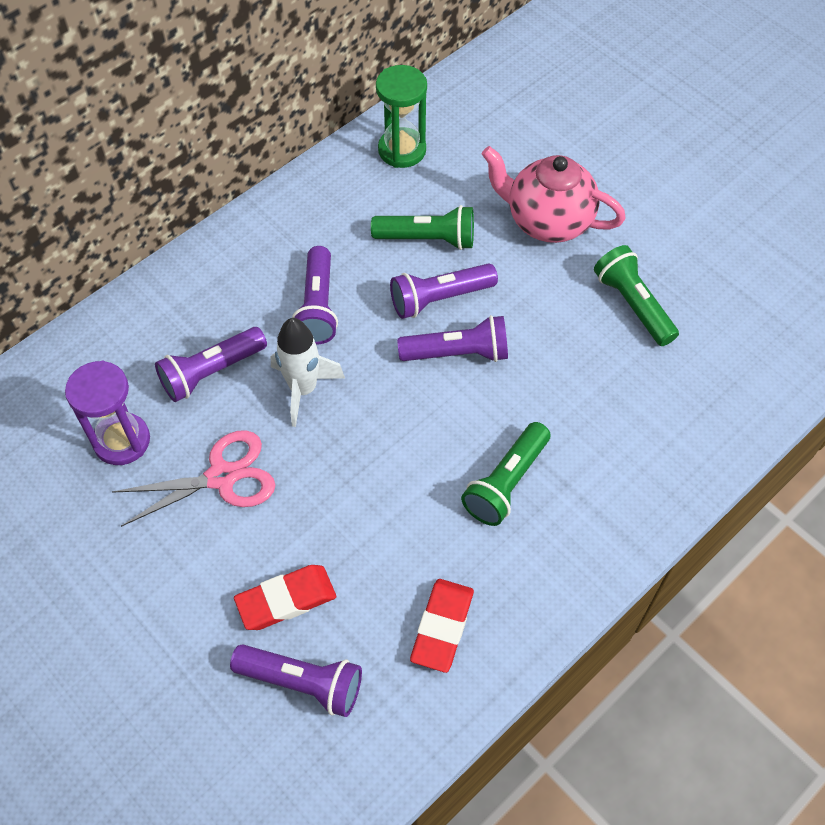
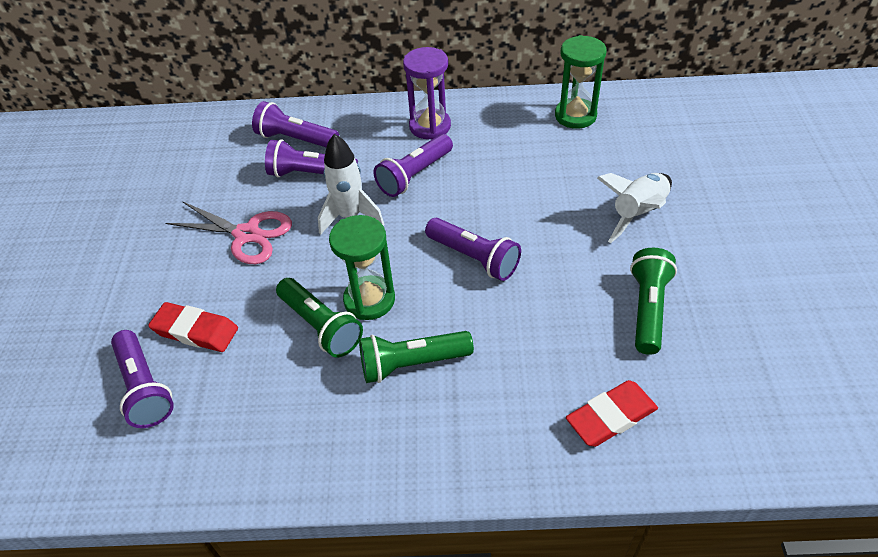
camera: 45 degrees right, 10 degrees down
(122, 441) = (221, 180): purple hourglass -> purple hourglass (430, 126)
(411, 455) = (369, 300): none -> green hourglass
(428, 239) = (533, 177): green flashlight -> green flashlight (321, 326)
(439, 299) = (500, 217): purple flashlight -> purple flashlight (295, 139)
(442, 627) = (261, 425): red eraser -> red eraser (611, 417)
(547, 221) = (637, 214): pink teapot -> white rocket

